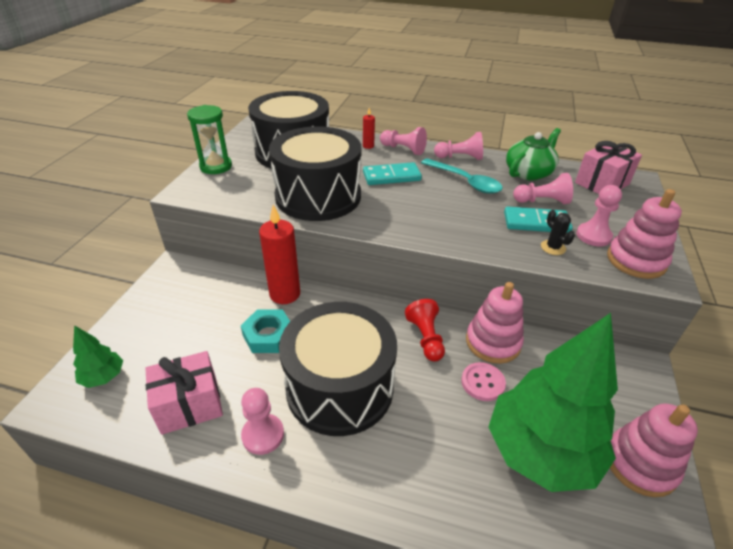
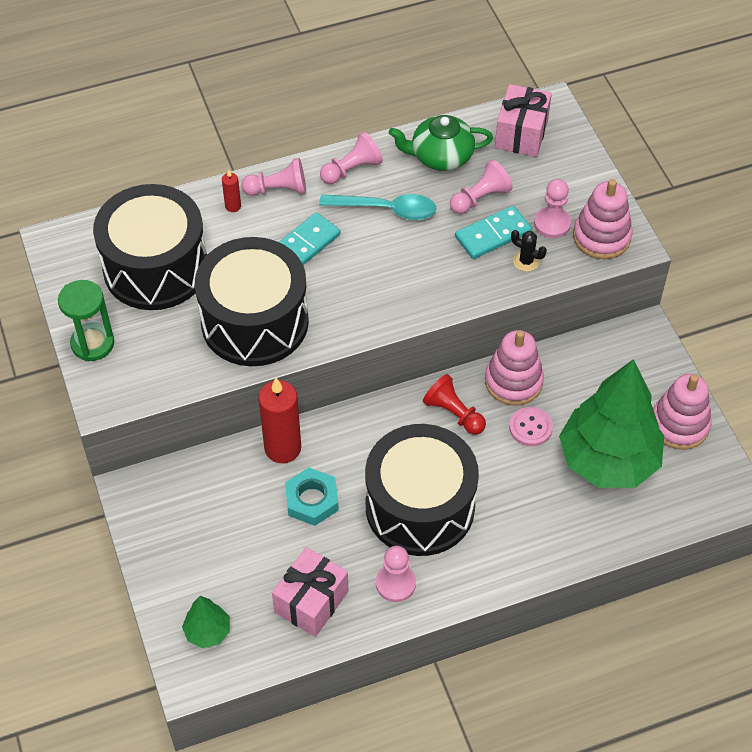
camera: 35 degrees left, 15 degrees up
(529, 172) = (440, 156): green teapot -> green teapot turned 105 degrees counterclockwise

